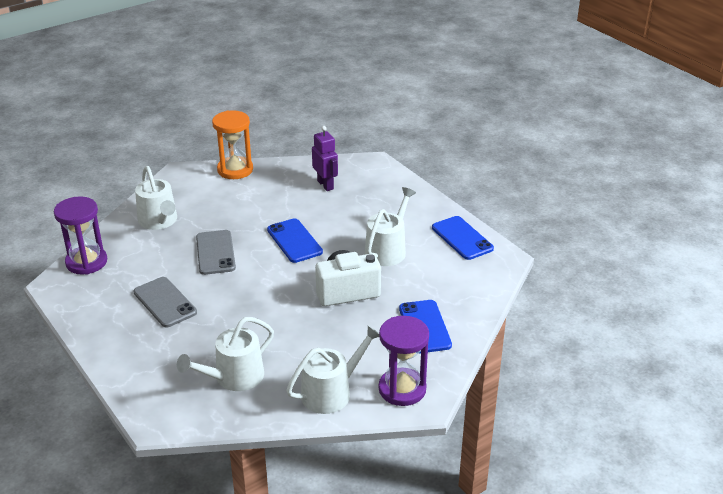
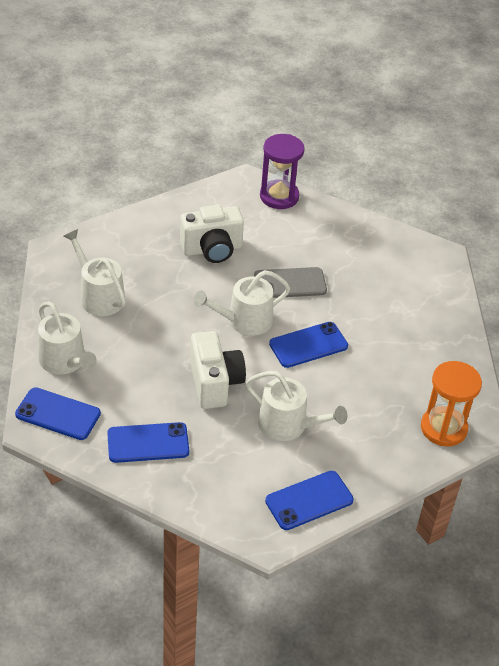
camera: 90 degrees right, 10 degrees up
(159, 221) = (347, 242): white watering can -> white watering can (244, 321)
(165, 302) = (212, 249): grey phone -> white camera
(235, 170) = (451, 299): orange hourglass -> orange hourglass (443, 428)
(325, 185) = (424, 378): purple robot -> none
(402, 389) = (58, 414): purple hourglass -> blue phone

